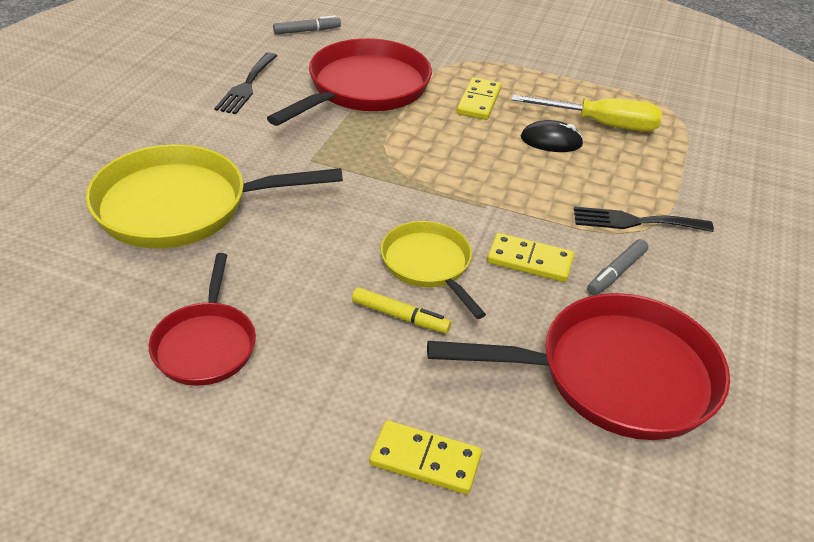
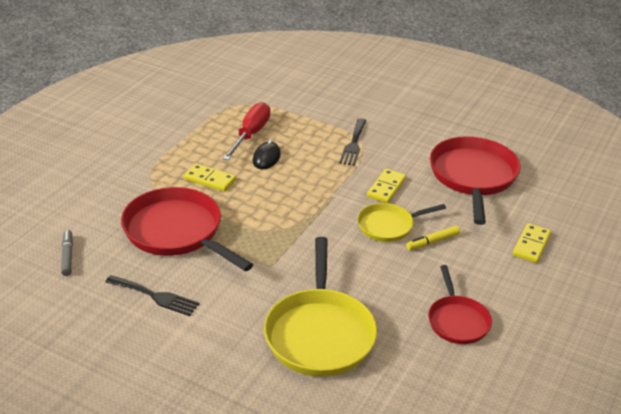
camera: 80 degrees left, 5 degrees down
(205, 344) = (457, 321): red pan -> red pan turned 75 degrees clockwise
(400, 316) = (432, 242): yellow marker -> yellow marker turned 150 degrees counterclockwise
(601, 124) = (250, 134): yellow screwdriver -> red screwdriver
(616, 273) = (397, 160): grey marker -> none

